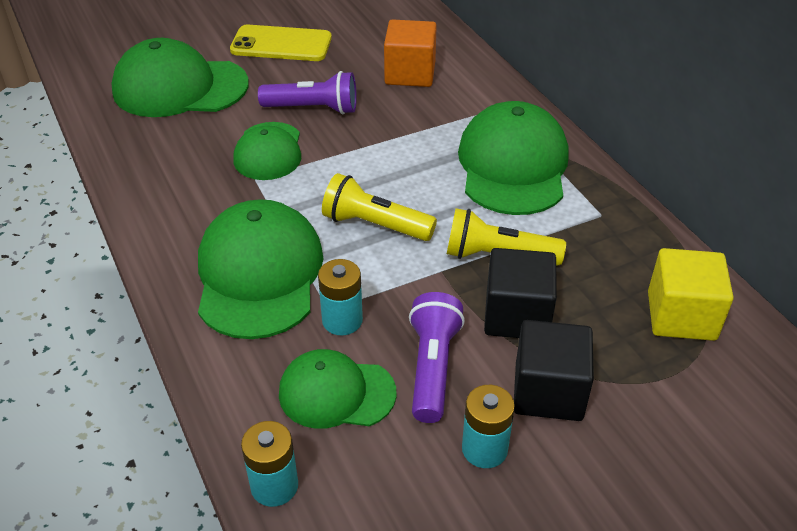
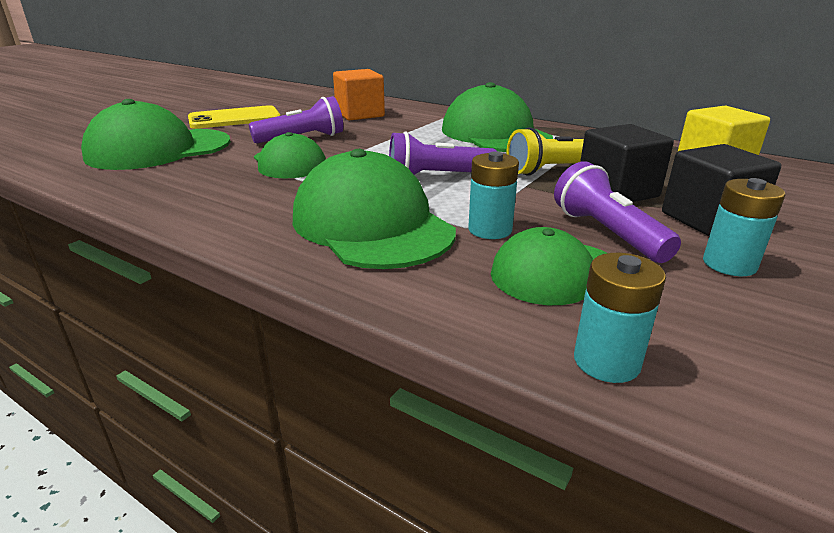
camera: 30 degrees left, 15 degrees down
(375, 225) = (437, 177): yellow flashlight -> purple flashlight

